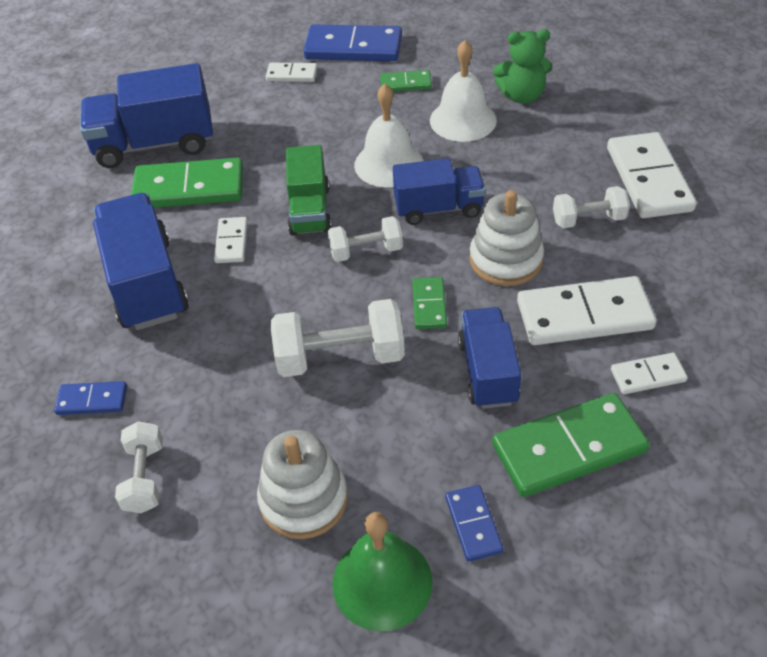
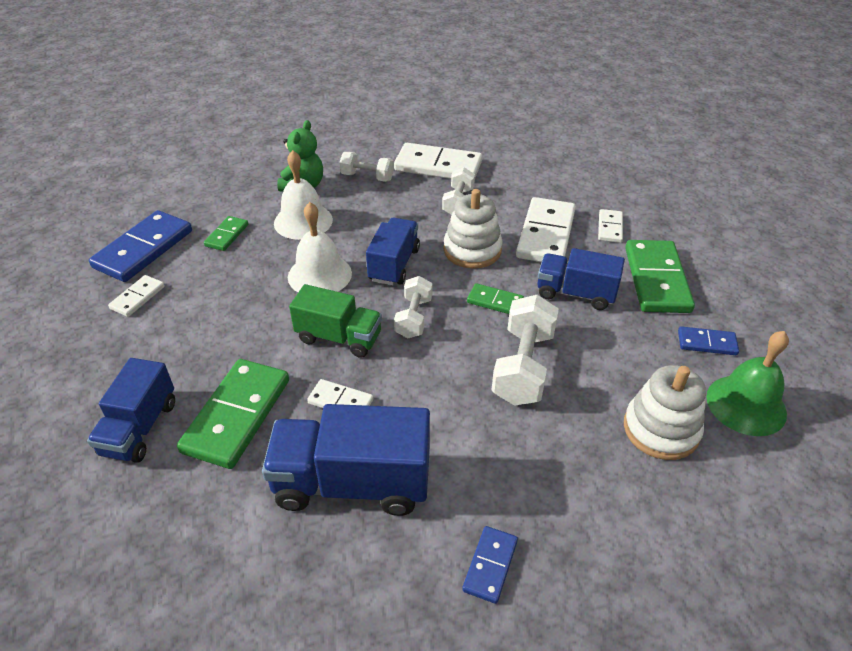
camera: 70 degrees left, 5 degrees down
(145, 477) = (604, 538): white dumbbell -> white dumbbell (367, 177)
(154, 144) = (140, 428): blue truck -> blue truck, size x0.65

